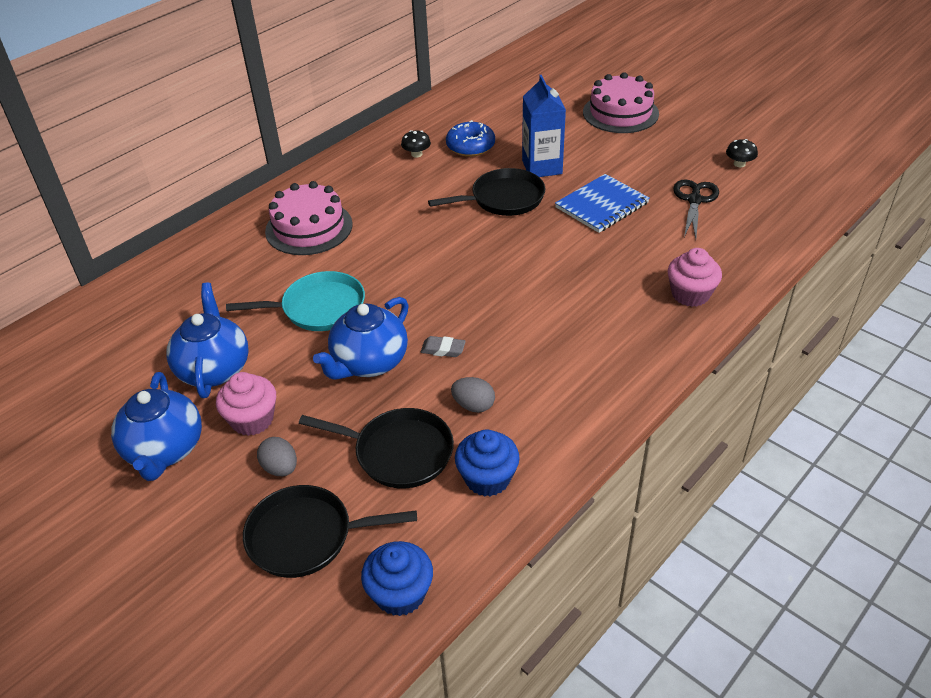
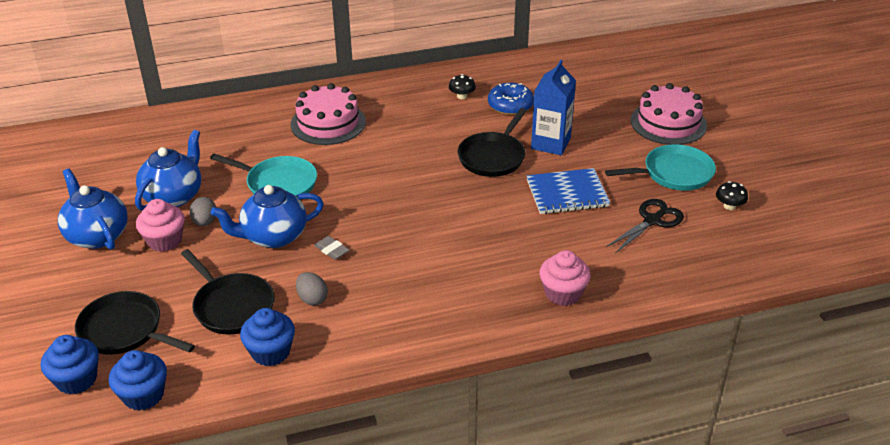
camera: 30 degrees right, 5 degrees down
(165, 450) = (97, 235): blue teapot -> blue teapot turned 120 degrees clockwise
(280, 468) = (151, 280): grey egg -> grey egg (205, 222)
(305, 618) = (76, 379): none -> blue cupcake
(504, 199) = (493, 157): black pan -> black pan turned 105 degrees clockwise
(669, 153) = (674, 173): none -> turquoise pan

